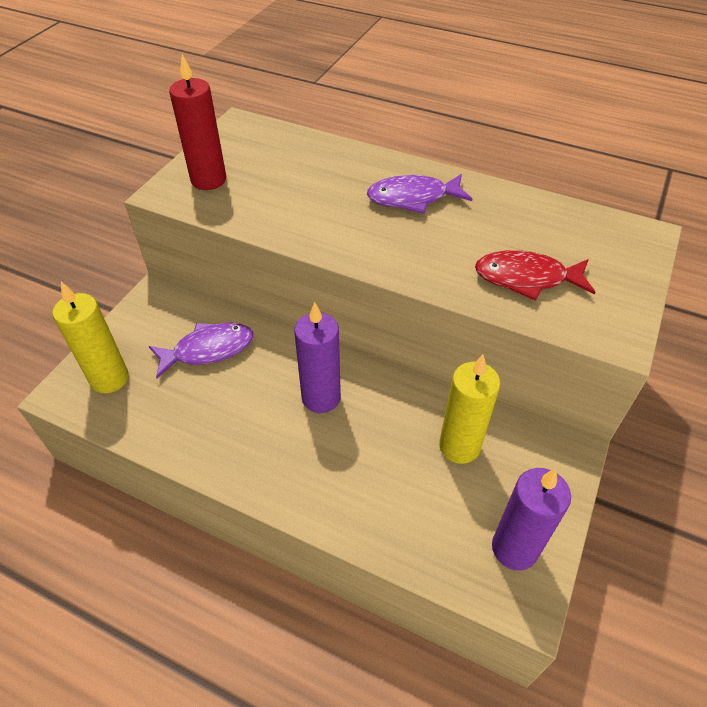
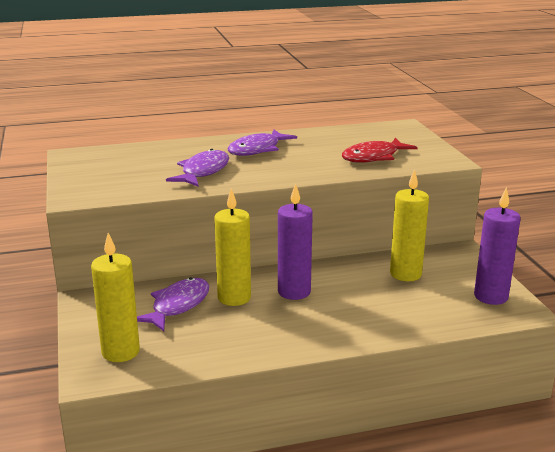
camera: 40 degrees left, 25 degrees down
(208, 180) = (99, 183): red candle -> none
(262, 370) = (234, 297): none -> yellow candle
(315, 209) = (203, 171): none -> purple fish

